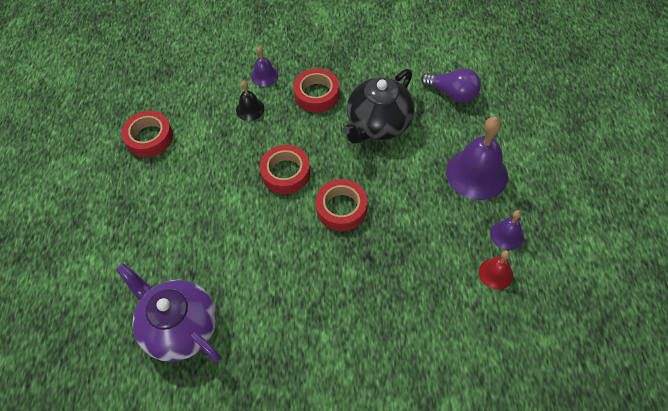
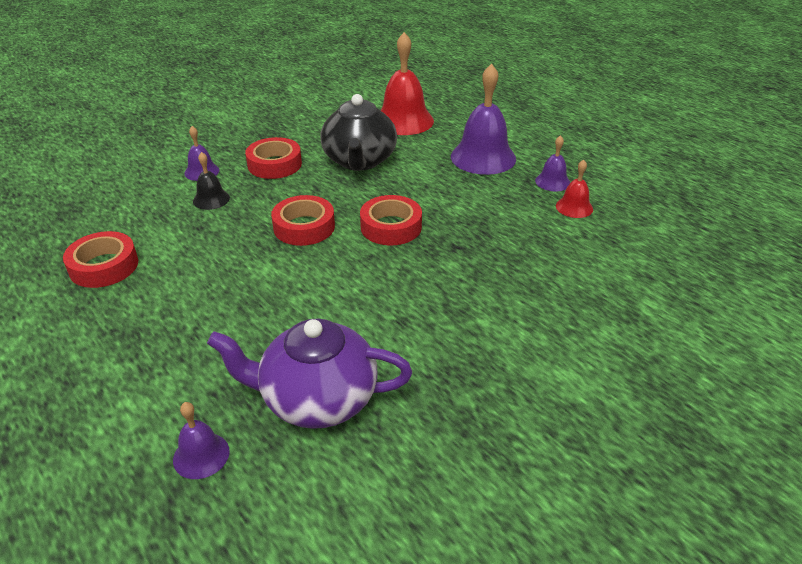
camera: 40 degrees left, 20 degrees down
(98, 323) = (201, 455): none -> purple bell
(452, 93) = (403, 120): purple light bulb -> red bell

